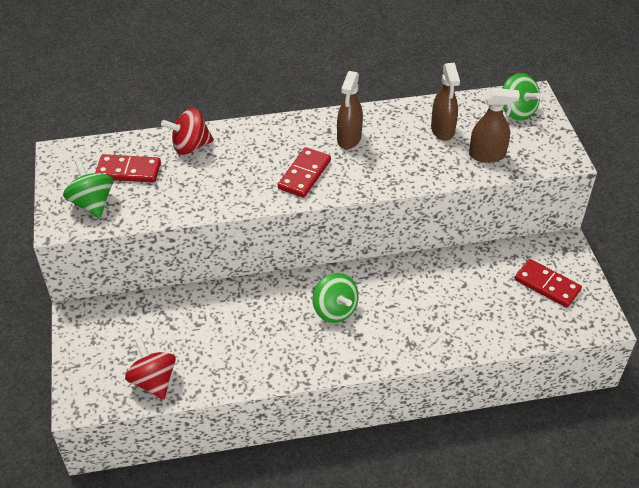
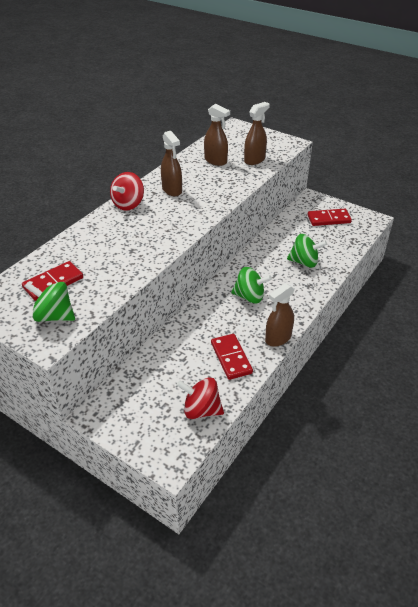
camera: 45 degrees left, 5 degrees down
(190, 146) = (77, 246): red spinning top -> red spinning top (128, 204)
(302, 372) = (278, 338): none -> brown spray bottle
(304, 174) = (173, 220): red domino -> red domino (231, 358)
(517, 111) = (239, 135): green spinning top -> green spinning top (304, 262)

